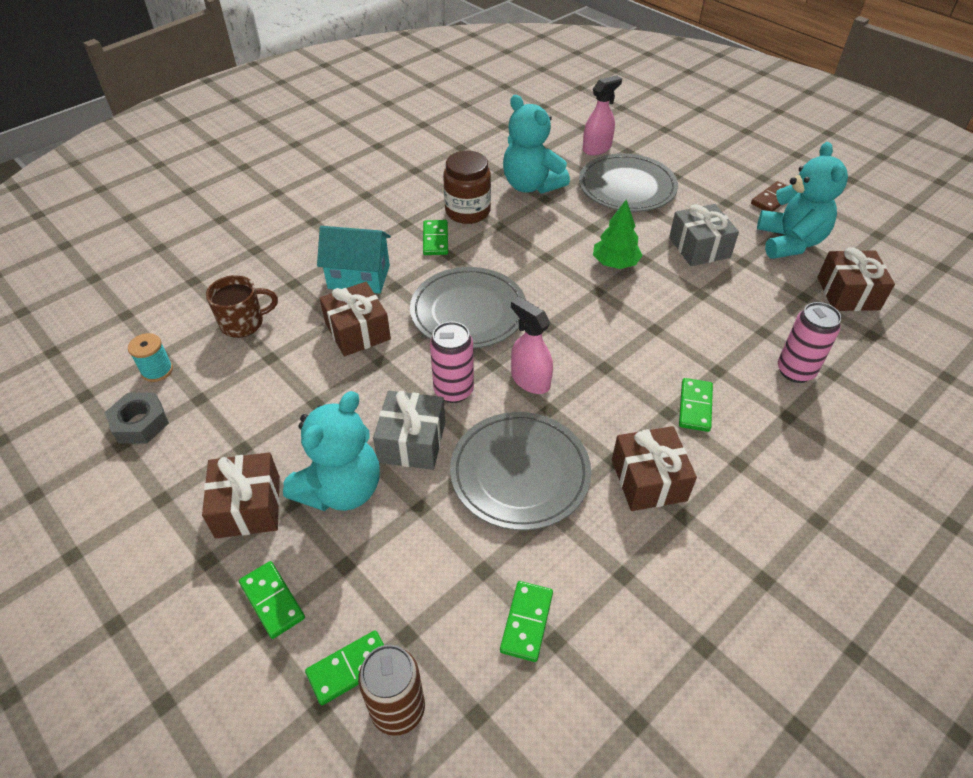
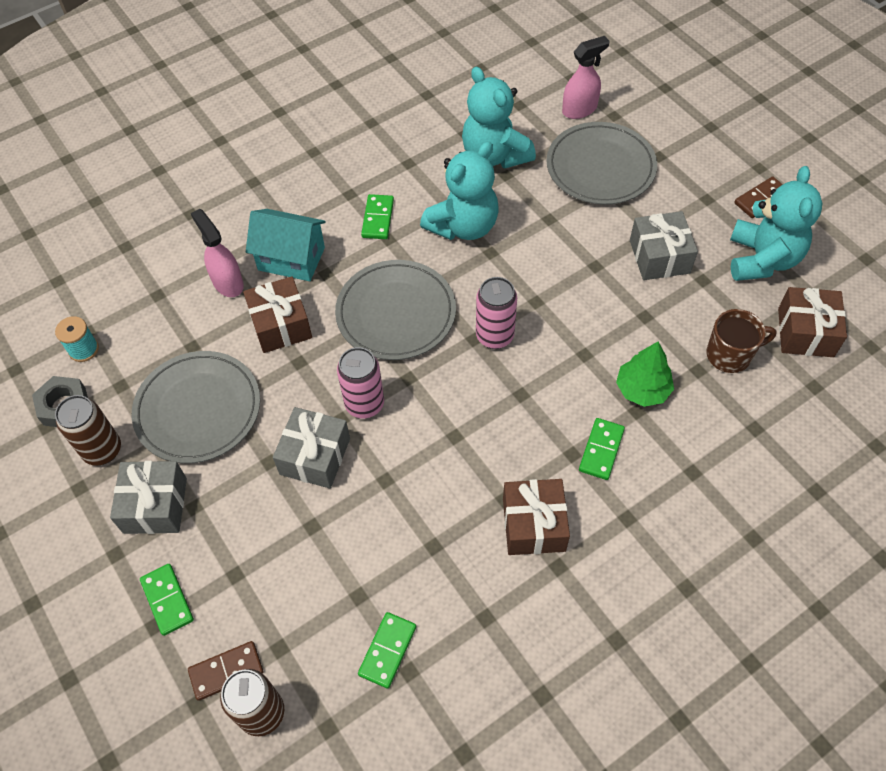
camera: 10 degrees right, 10 degrees up
(185, 460) = (102, 450): none -> brown can
(243, 323) = (170, 303): brown mug -> brown mug (730, 354)
(248, 506) = (155, 505): brown gift -> grey gift
(341, 489) = (241, 498): turquoise teddy bear -> turquoise teddy bear (463, 226)
(350, 668) = (226, 671): green domino -> brown domino
(467, 211) = (418, 185): brown jar -> none
(520, 473) = (411, 502): grey plate -> grey plate (198, 409)
(530, 380) = (442, 401): pink spray bottle -> pink spray bottle (227, 282)
(615, 263) = (562, 268): green tree -> green tree (642, 389)
(795, 371) = (717, 421): pink can -> pink can (494, 336)

